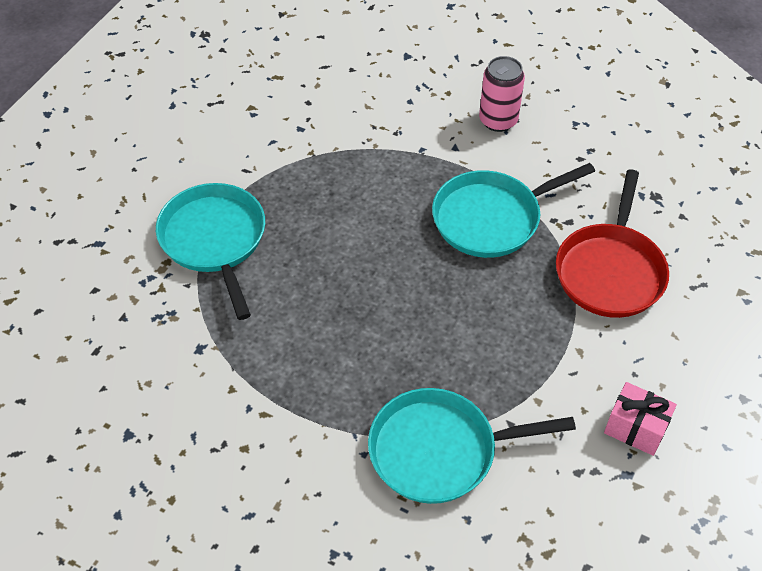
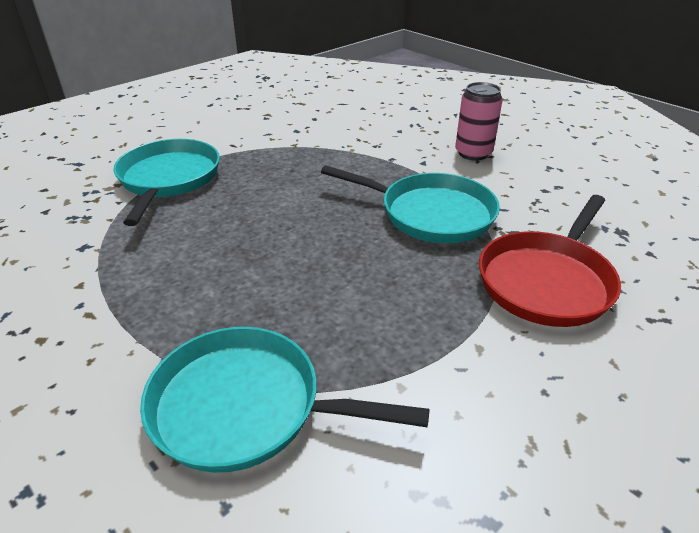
camera: 20 degrees right, 15 degrees down
(491, 218) = (431, 214): turquoise pan -> turquoise pan turned 150 degrees counterclockwise
(635, 428) = (524, 460): pink gift -> none

